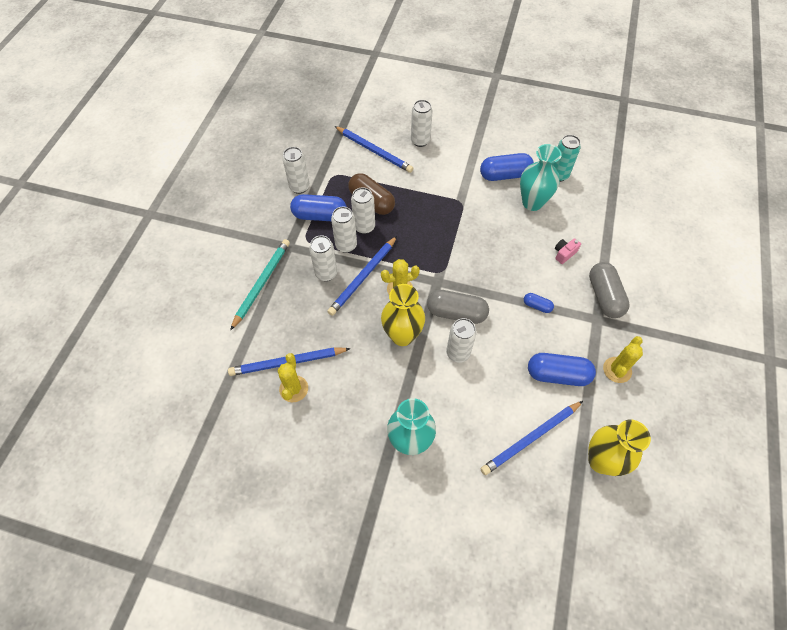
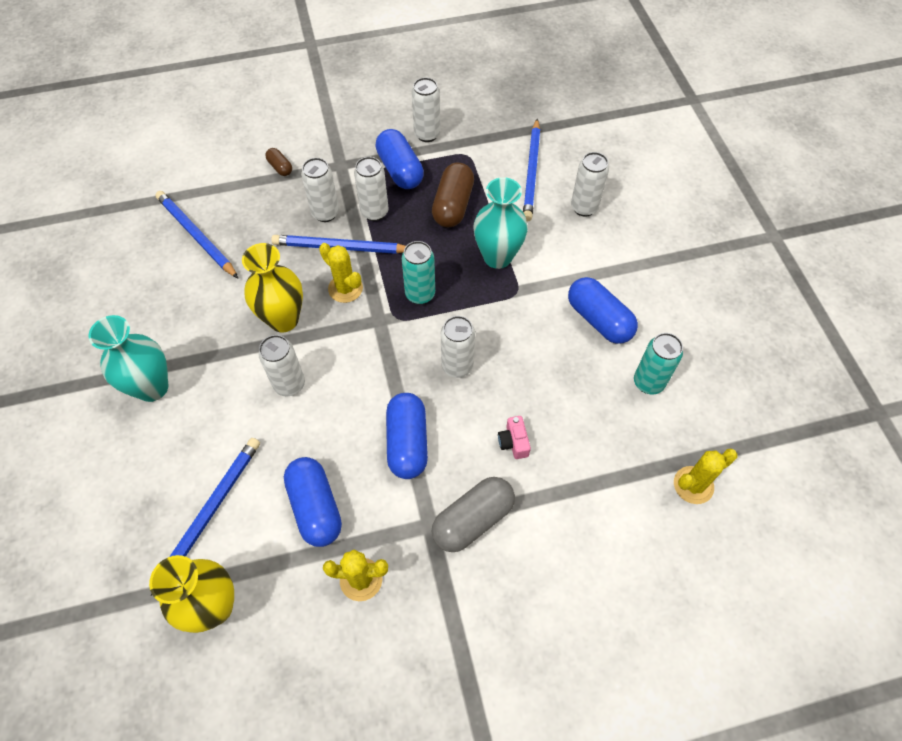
camera: 60 degrees right, 0 degrees up
(261, 283) = (280, 167): turquoise pencil -> brown capsule
(294, 389) = (168, 256): yellow cactus -> yellow cactus (693, 485)
(364, 227) = (411, 216): white can -> white can (457, 366)
(431, 251) = (420, 294): none -> turquoise can
(456, 313) = (345, 359): grey capsule -> none
(531, 438) = (210, 511): blue pencil -> blue pencil turned 90 degrees clockwise
(532, 203) = (575, 370): turquoise vase -> turquoise vase (497, 257)
(537, 306) = (407, 442): blue capsule -> blue capsule, size x1.99
(564, 254) = (513, 442): pink camera -> pink camera turned 120 degrees counterclockwise

